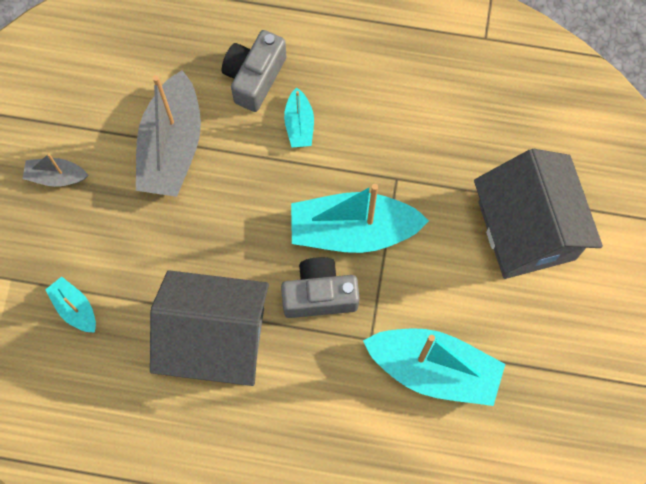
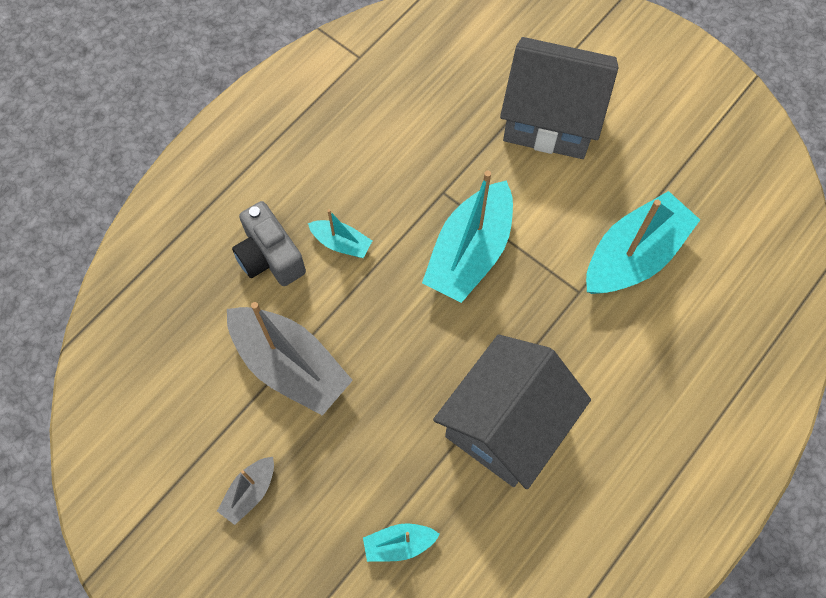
camera: 60 degrees left, 5 degrees down
(319, 295) = (514, 312): grey camera -> none

